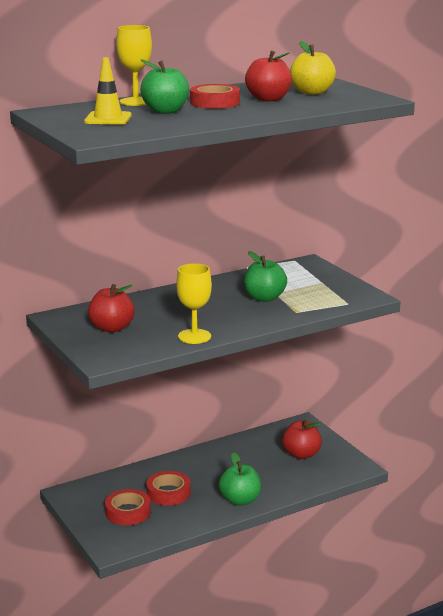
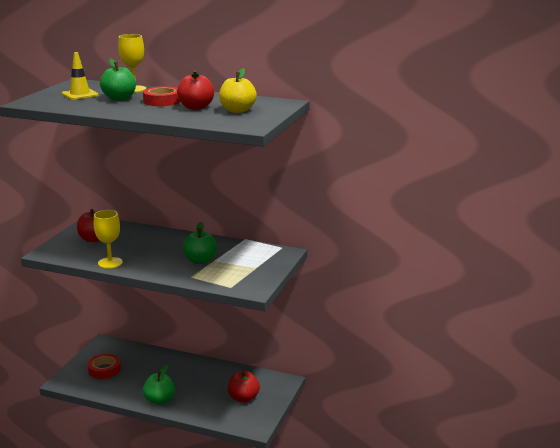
camera: 50 degrees right, 0 degrees up
(168, 493) = (139, 372): red tape -> none

